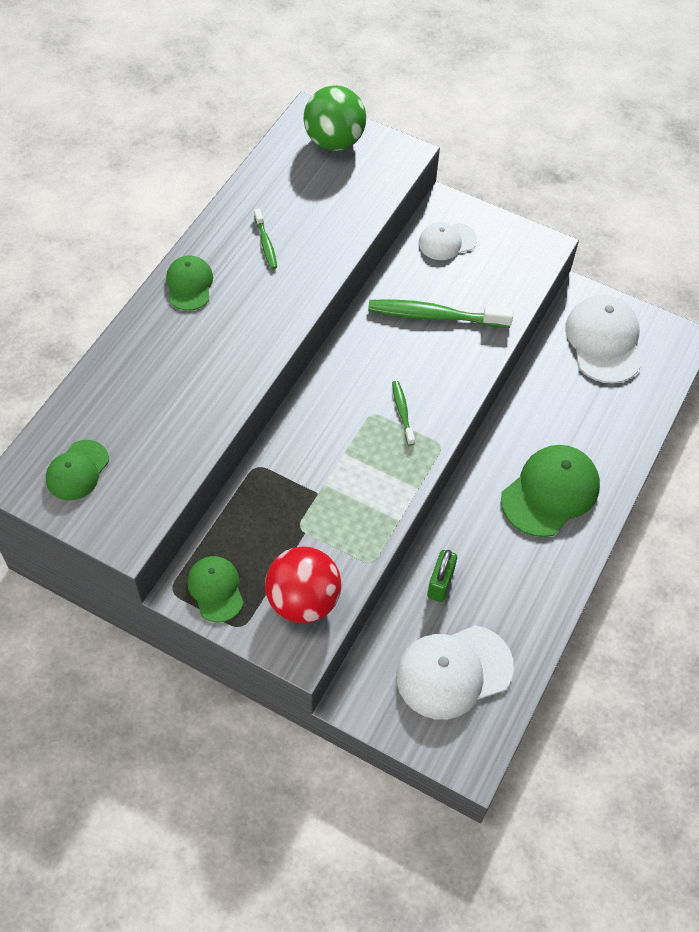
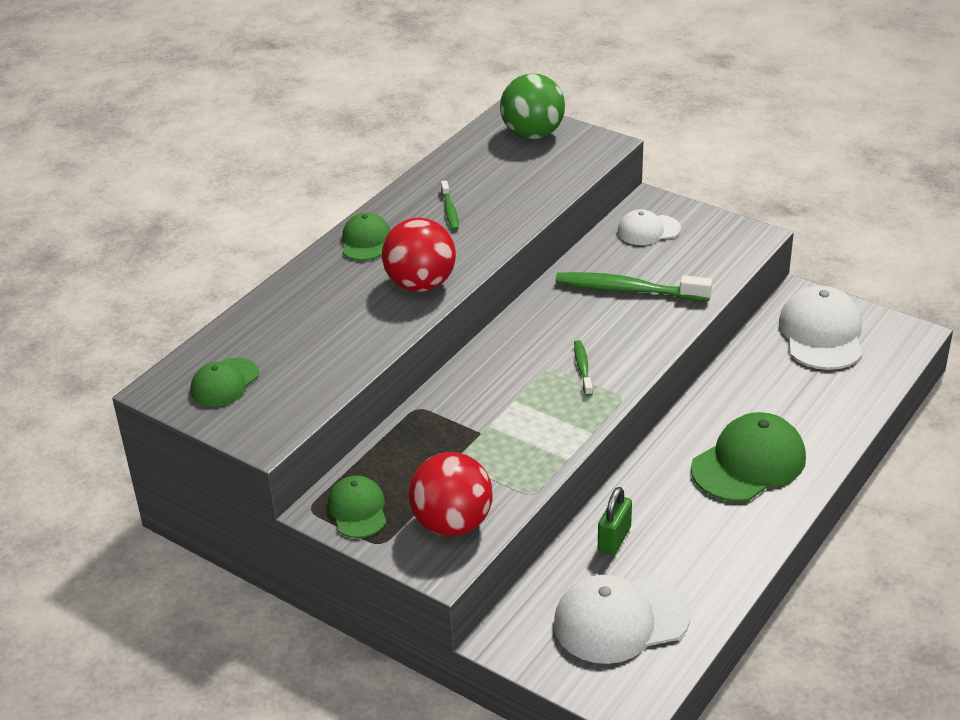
camera: 10 degrees right, 20 degrees down
(249, 339) = (420, 284): none -> red ball

